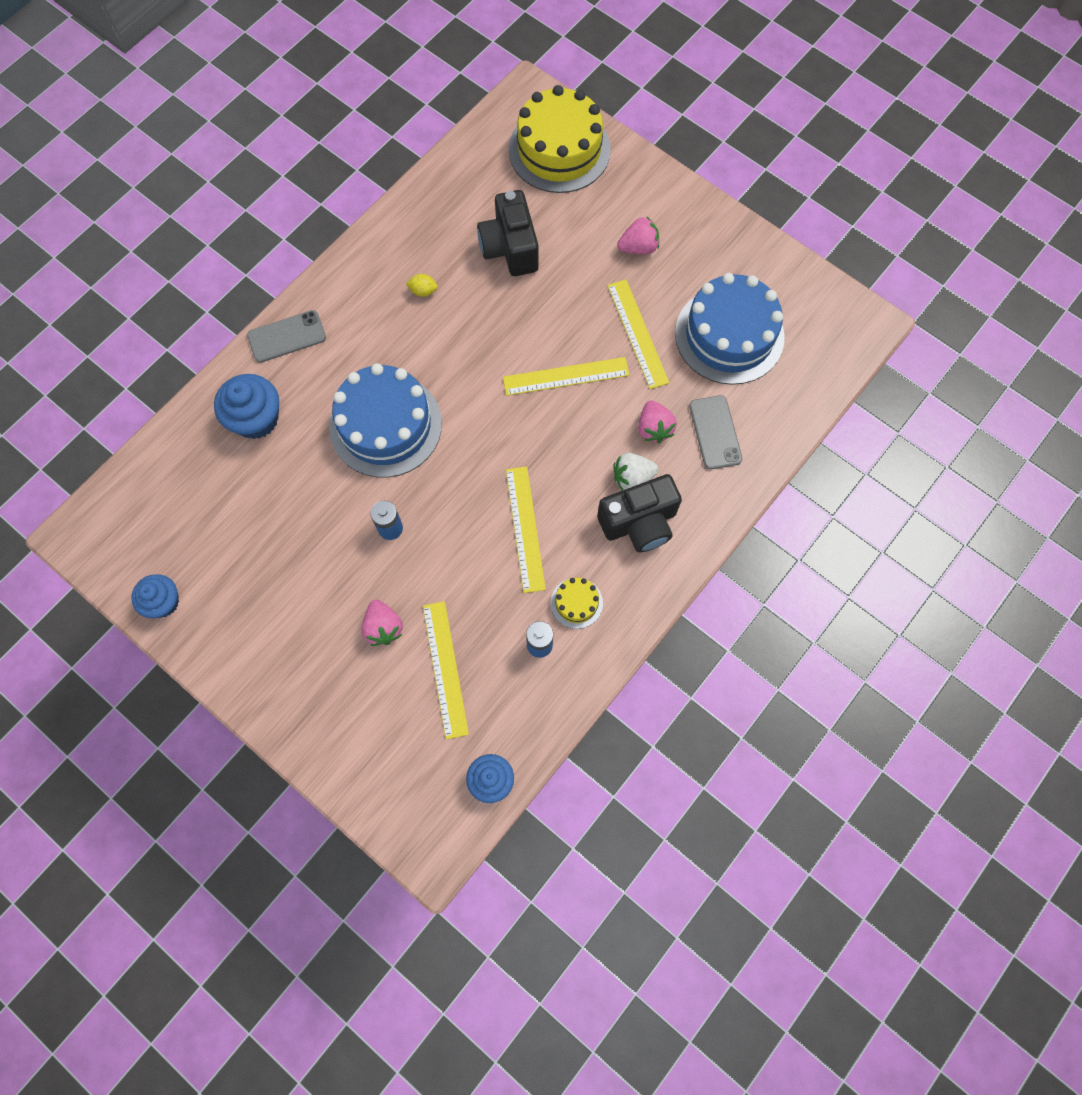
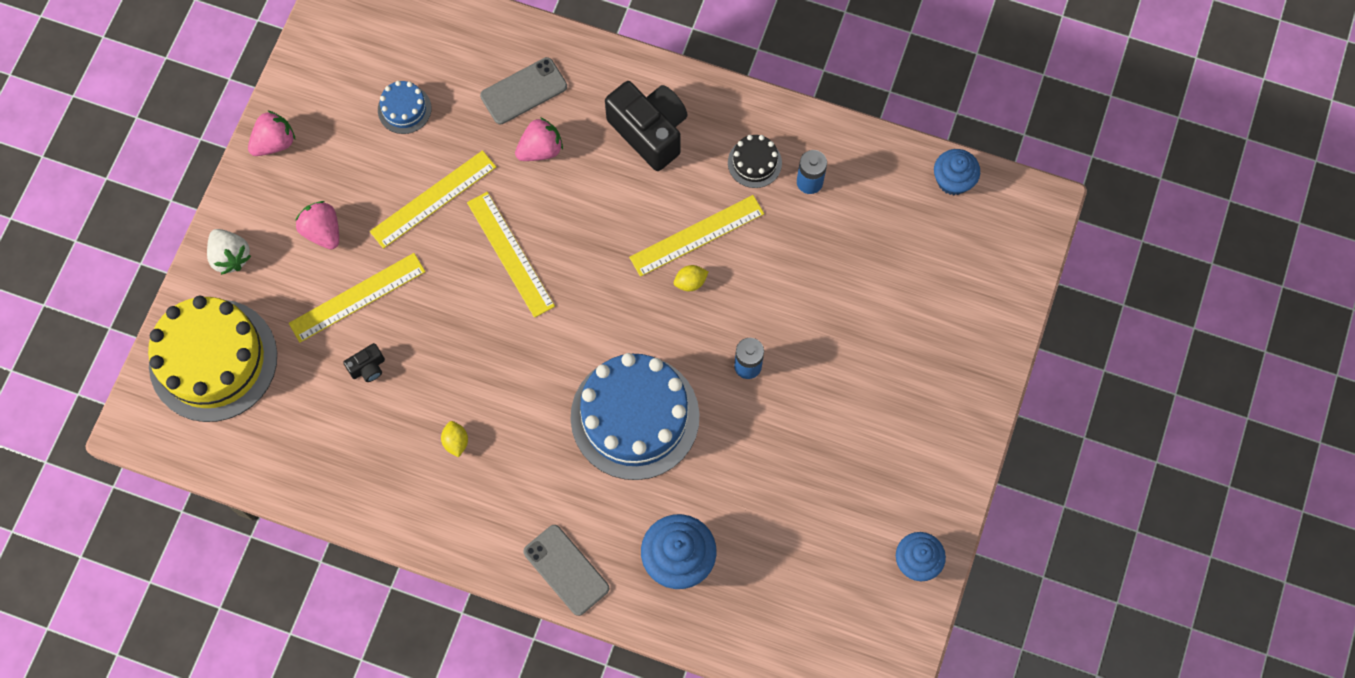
camera: 110 degrees left, 0 degrees up
(383, 627) = (852, 331): pink strawberry -> pink strawberry (274, 142)
(445, 669) = (868, 258): yellow ruler -> yellow ruler (357, 297)
(484, 508) = (690, 282): none -> yellow lemon
(510, 248) = (368, 367): black camera -> black camera, size x0.44
(576, 603) = (754, 162): yellow cake -> black cake
(632, 478) = (603, 153): white strawberry -> white strawberry (230, 256)
(729, 335) = (404, 109): blue cake -> blue cake, size x0.44

